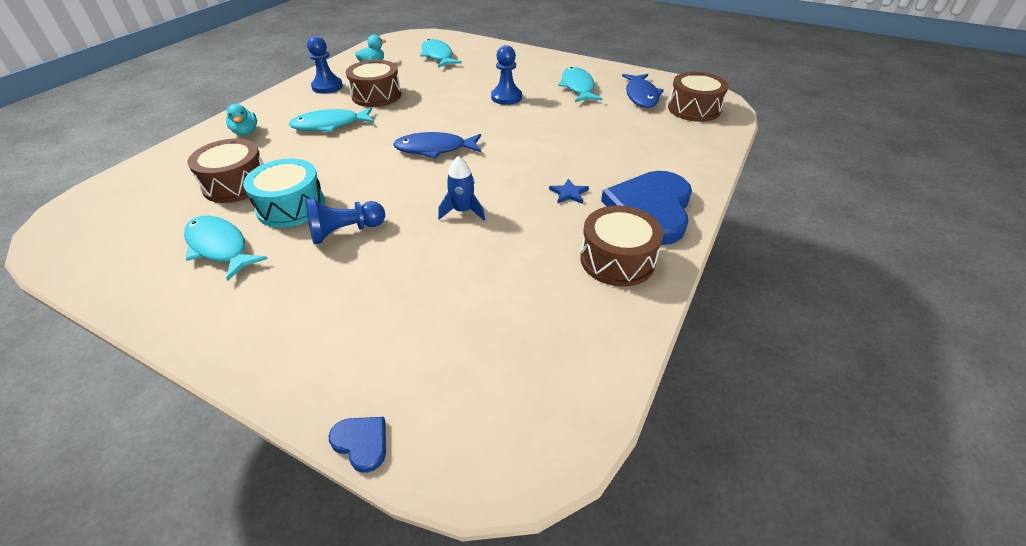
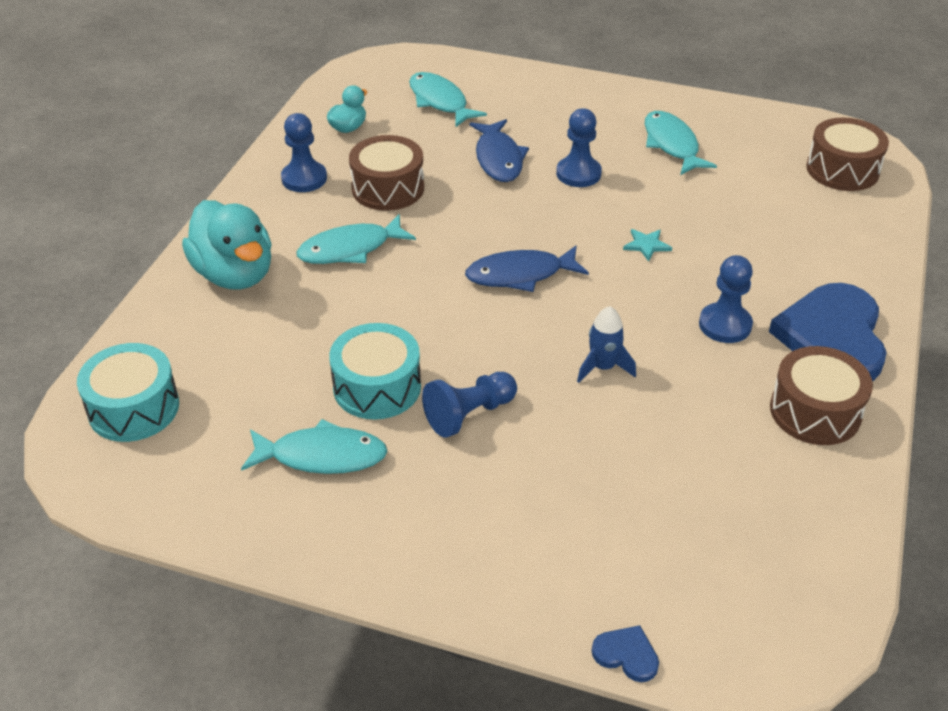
camera: 10 degrees left, 0 degrees up
(117, 202) = (134, 408): none -> turquoise drum
(220, 247) = (322, 456): turquoise fish -> turquoise fish turned 150 degrees clockwise
(236, 184) = (279, 362): brown drum -> none
(246, 132) = (235, 274): turquoise duck -> turquoise duck, size x2.01
(533, 140) = (646, 245): none -> turquoise star
(569, 193) = (725, 325): blue star -> blue pawn
(641, 96) = (765, 153): blue fish -> blue fish (498, 159)

